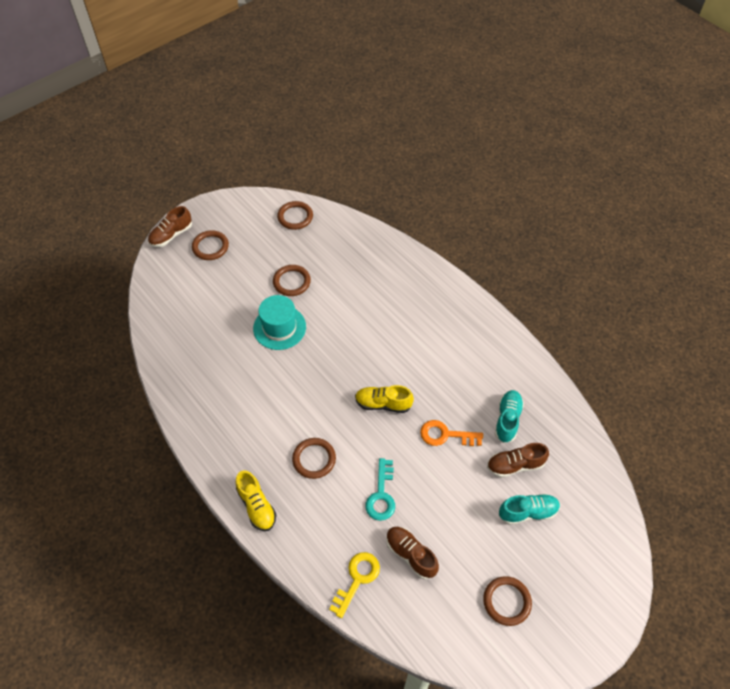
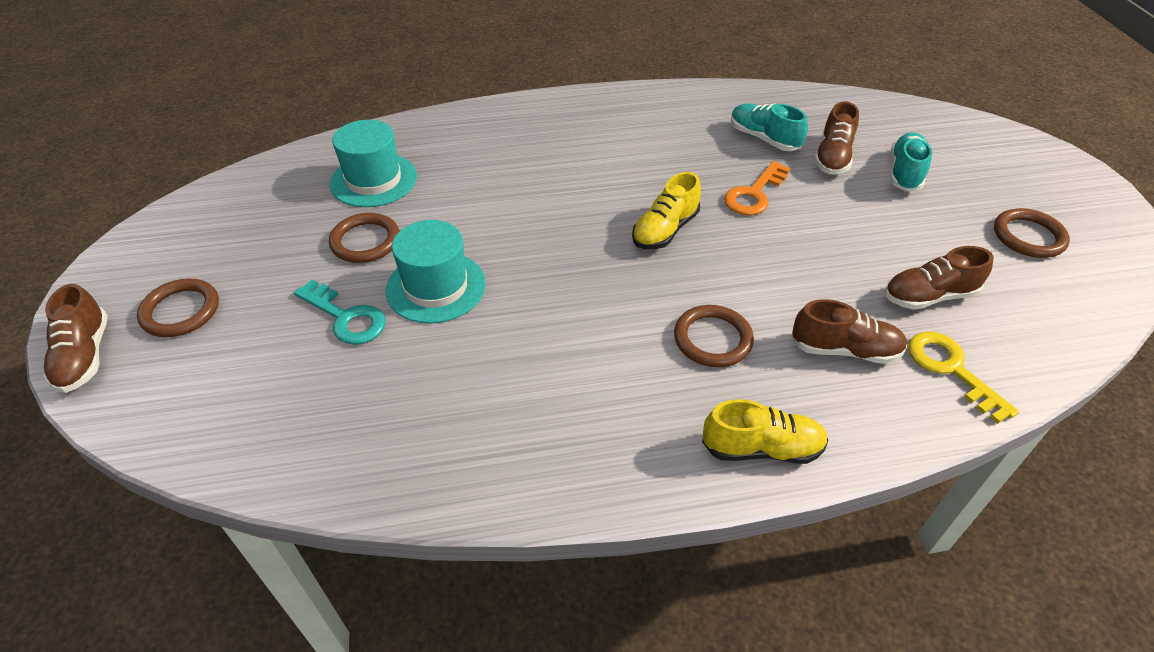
camera: 60 degrees left, 10 degrees down
(295, 217) = (251, 193): brown ring -> none
(336, 257) = (374, 180): none -> turquoise hat
(342, 523) = (844, 350): none -> brown shoe
(381, 495) = (816, 289): turquoise key -> turquoise key (345, 317)

